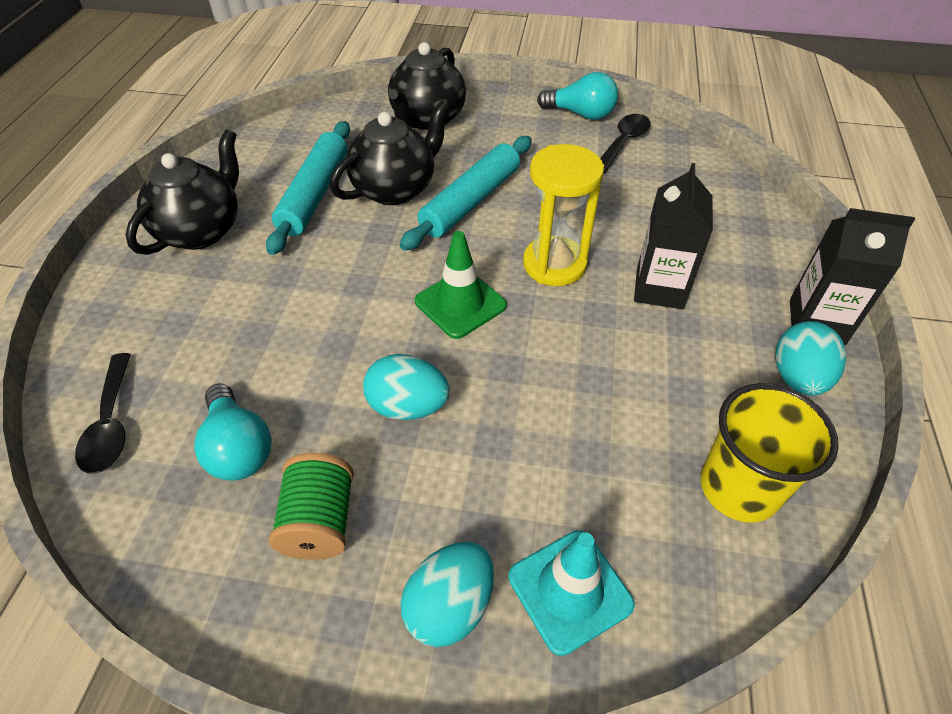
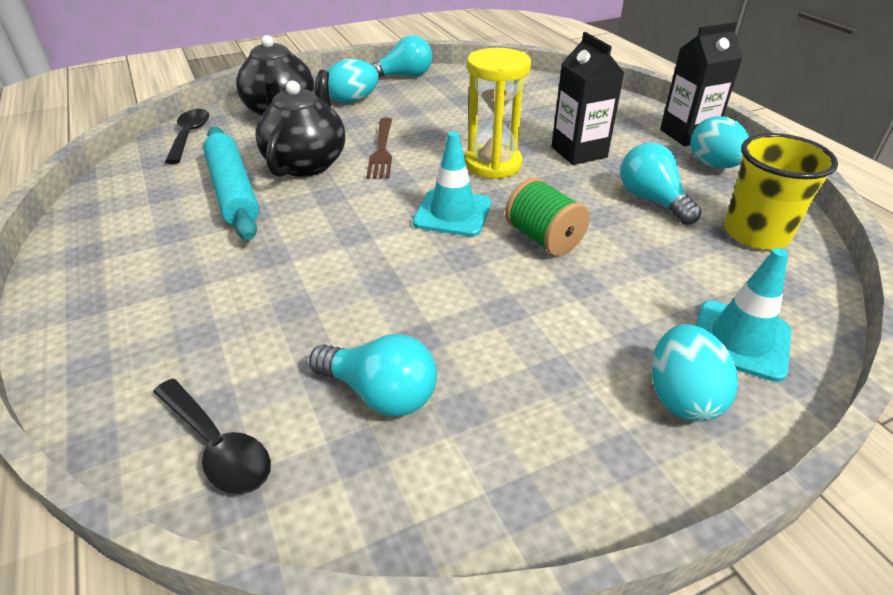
camera: 35 degrees left, 10 degrees down
(201, 231) = (140, 256): black teapot -> none
(319, 521) = (518, 403): green spool -> green spool (543, 239)
(408, 406) = (493, 293): turquoise egg -> turquoise egg (353, 100)
(460, 303) = (452, 213): green traffic cone -> turquoise traffic cone
(470, 201) = (382, 150): turquoise rolling pin -> brown fork
(623, 143) = (454, 83): black spoon -> black spoon (189, 136)
(670, 387) = (652, 200): none -> turquoise light bulb

